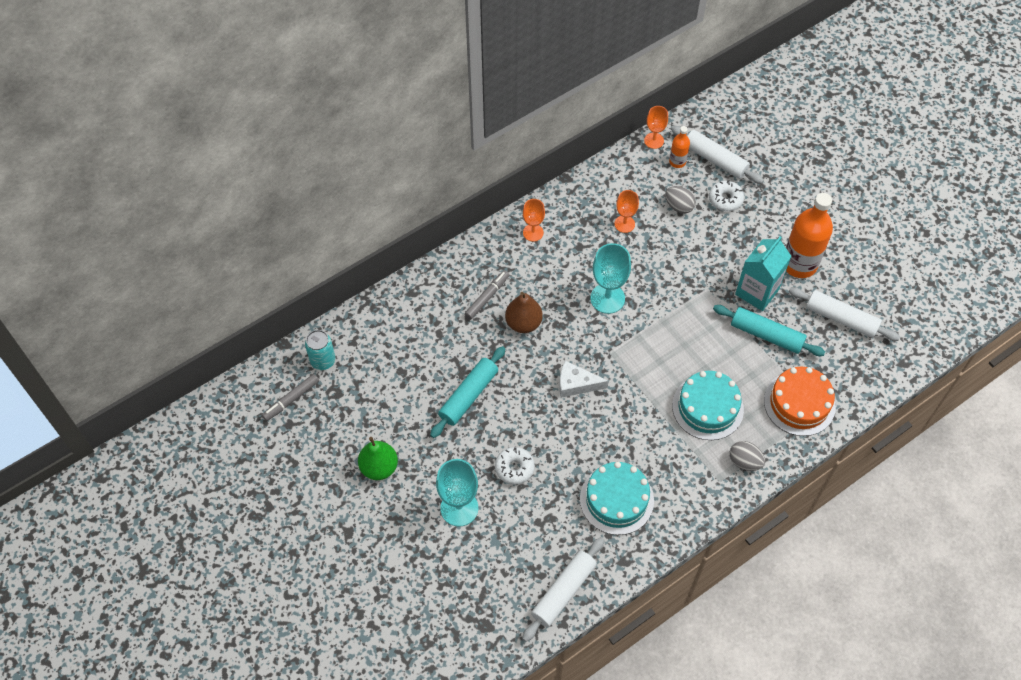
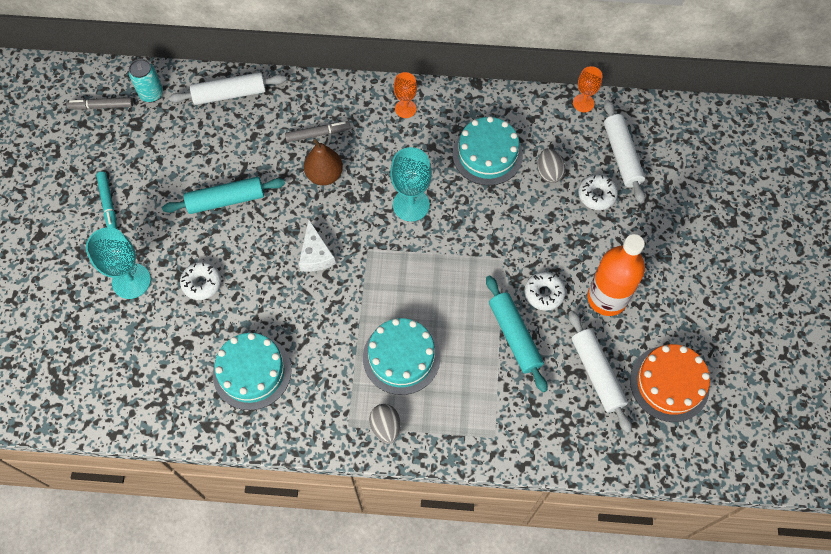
camera: 40 degrees right, 5 degrees up
(379, 467) = (108, 204): green pear -> turquoise marker
(563, 592) = (138, 410): white rolling pin -> white rolling pin (230, 94)
(576, 384) = (315, 254): white cheese -> white cheese turned 150 degrees counterclockwise
(624, 224) = (487, 154): orange goblet -> turquoise cake
(677, 162) = (586, 134): orange bottle -> none
(757, 292) = (544, 293): turquoise carton -> white donut
(799, 403) = (483, 416): orange cake -> orange cake (669, 383)

